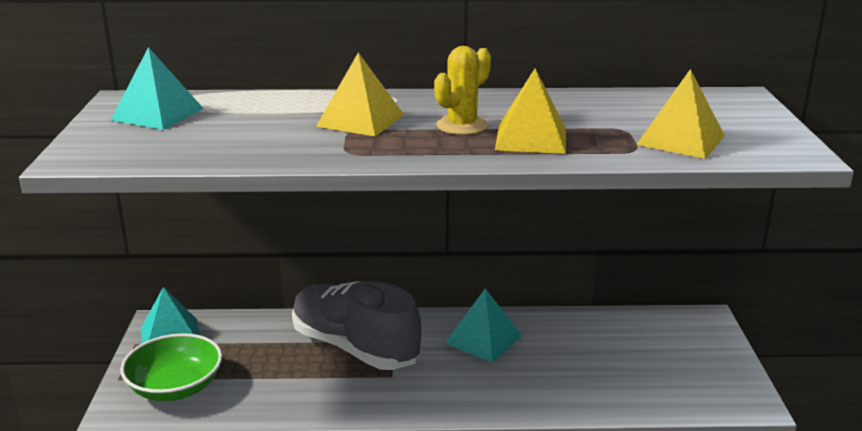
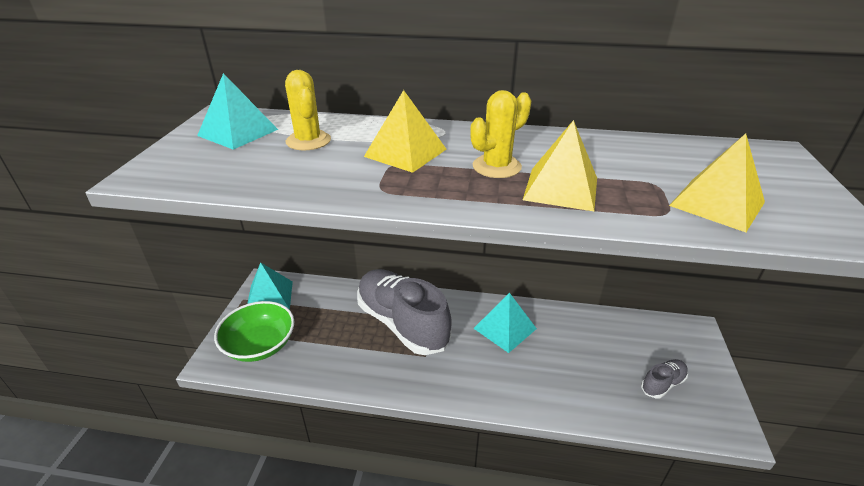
camera: 10 degrees right, 10 degrees up
(246, 117) = (308, 141): none -> yellow cactus
(673, 372) = (662, 384): none -> grey shoe

